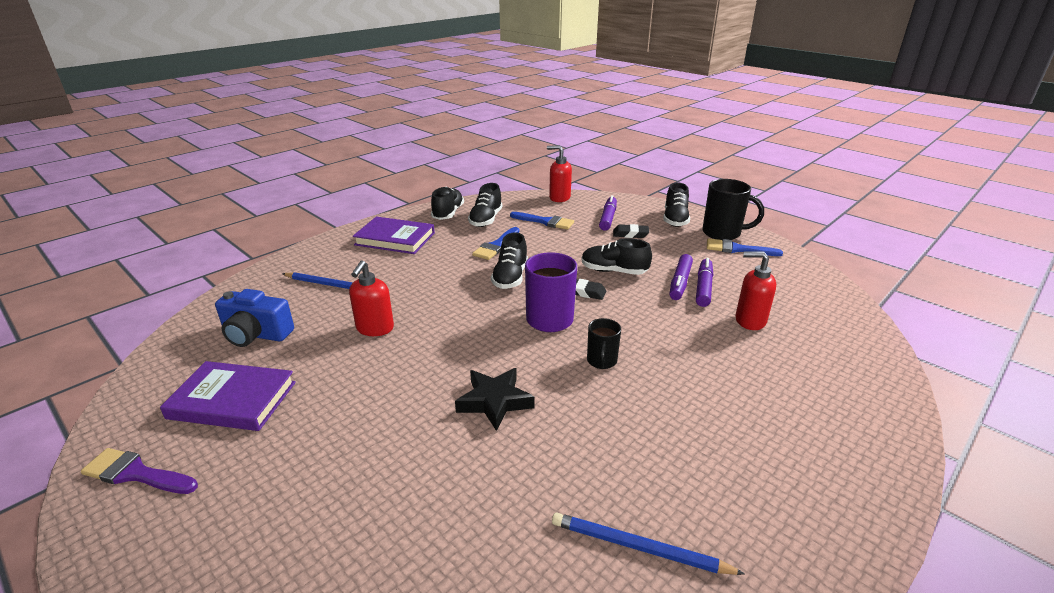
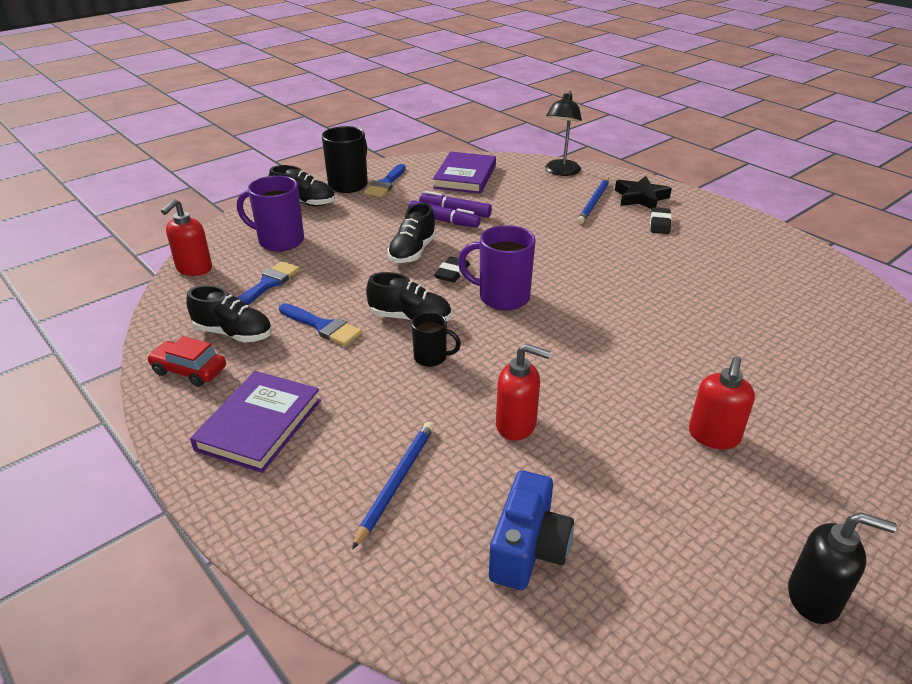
camera: 85 degrees left, 5 degrees up
(136, 473) = (814, 598): purple brush -> black soap dispenser
(232, 400) = (673, 538): purple book -> purple book (465, 176)
(448, 213) = (189, 370): black shoe -> red car
(495, 401) = (638, 335): black star -> black star (640, 198)
(601, 361) = (573, 275): black mug -> black mug (431, 358)
(608, 218) = (279, 241): purple marker -> purple mug
(630, 234) = (329, 232): black eraser -> black eraser (660, 224)
(639, 547) = (769, 282): blue pencil -> blue pencil (594, 202)
(749, 320) = (511, 201): red soap dispenser -> red soap dispenser (713, 436)
(864, 357) = (561, 172): none -> black lamp

